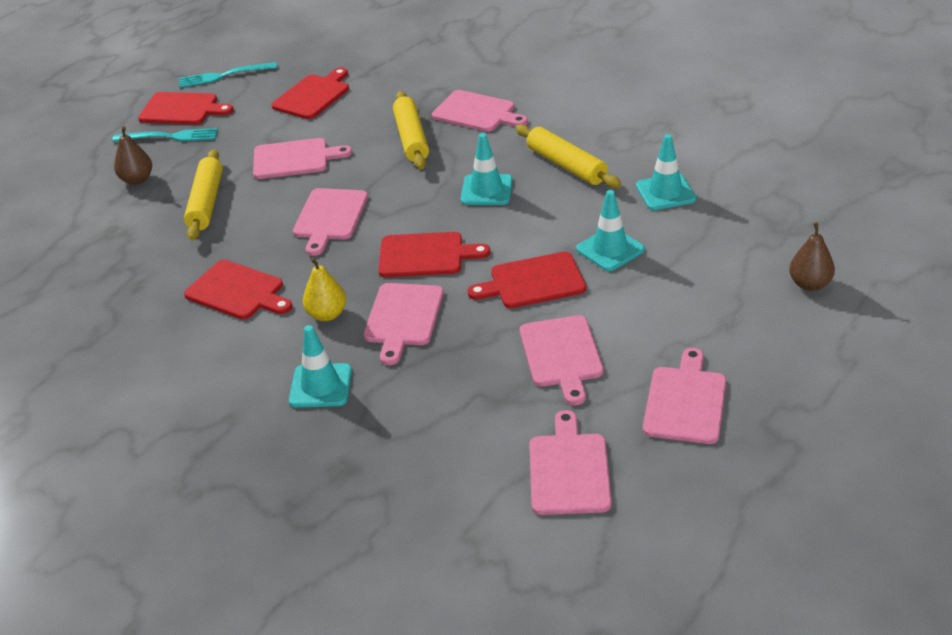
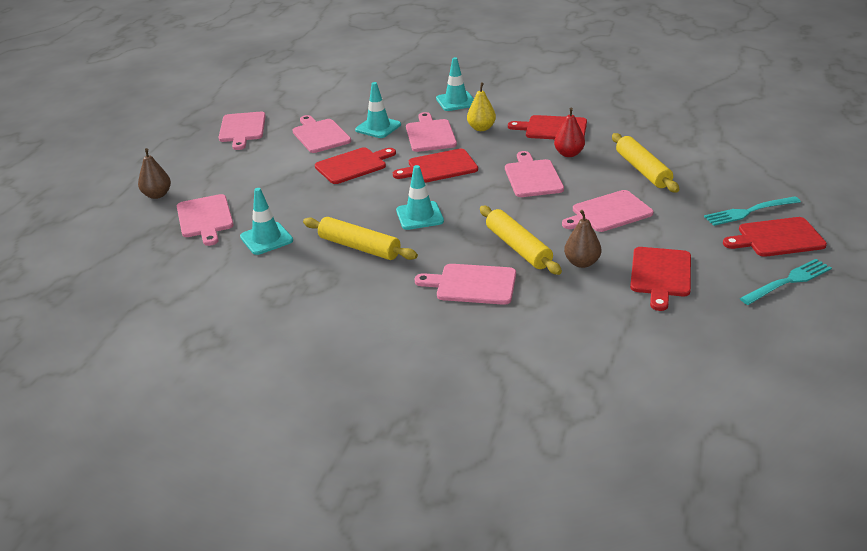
camera: 160 degrees right, 5 degrees down
(137, 180) = (724, 175): brown pear -> brown pear (582, 263)
(259, 243) = (569, 154): none -> red pear
(569, 470) = (301, 97): pink cutting board -> pink cutting board (205, 218)
(610, 249) = (304, 192): turquoise traffic cone -> turquoise traffic cone (378, 127)

